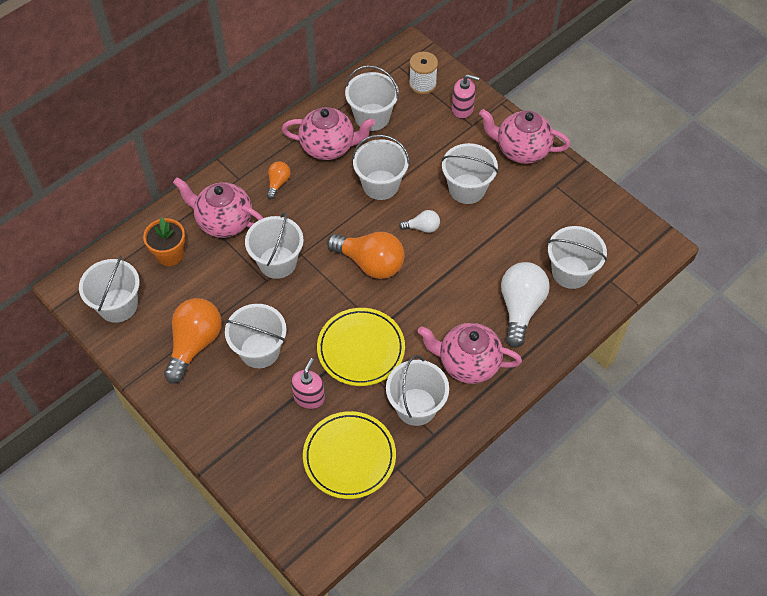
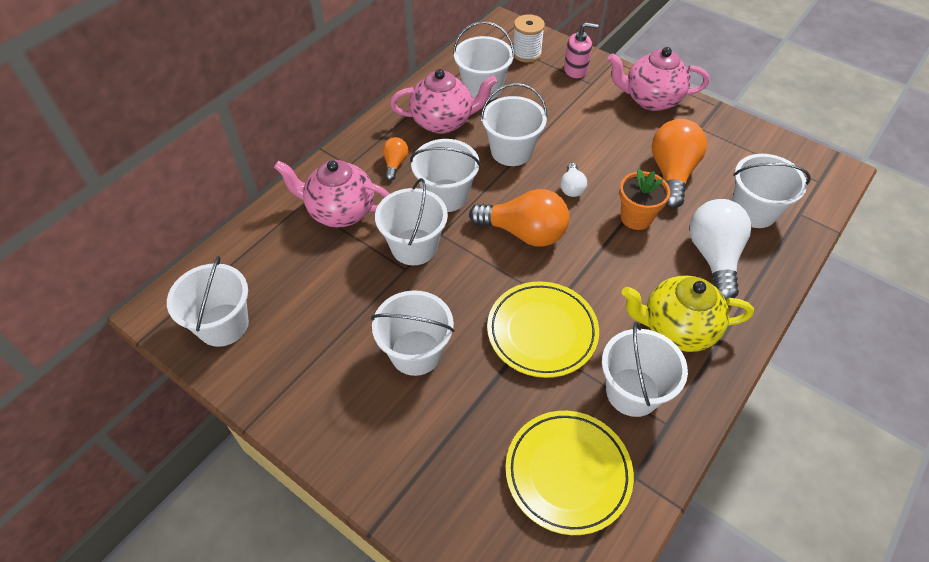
camera: 10 degrees left, 5 degrees down
(170, 255) = (281, 256): orange flower pot -> orange flower pot (636, 217)
(194, 344) = (330, 357): orange light bulb -> orange light bulb (672, 173)
(309, 397) = (493, 402): pink soap dispenser -> none
(422, 227) = (572, 187): white light bulb -> white light bulb turned 105 degrees clockwise
(467, 189) = (607, 143): white bucket -> white bucket (446, 195)
(467, 363) = (676, 329): pink teapot -> yellow teapot

